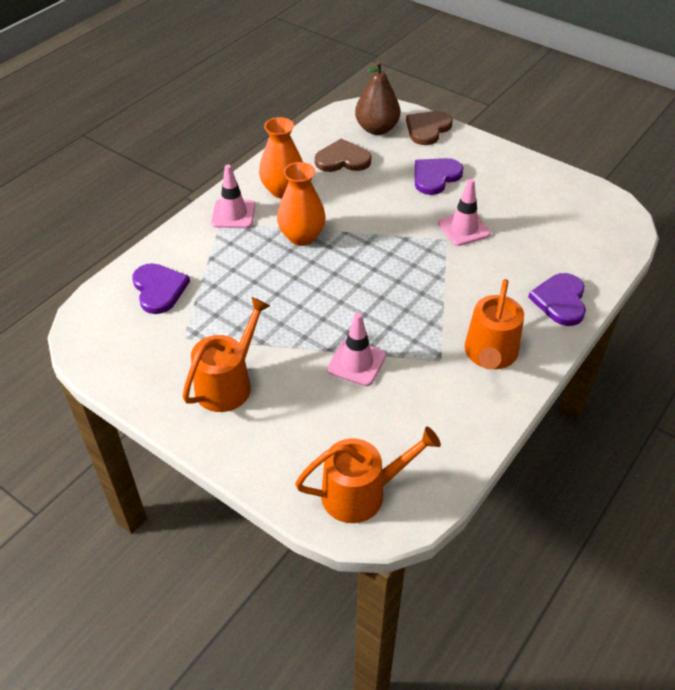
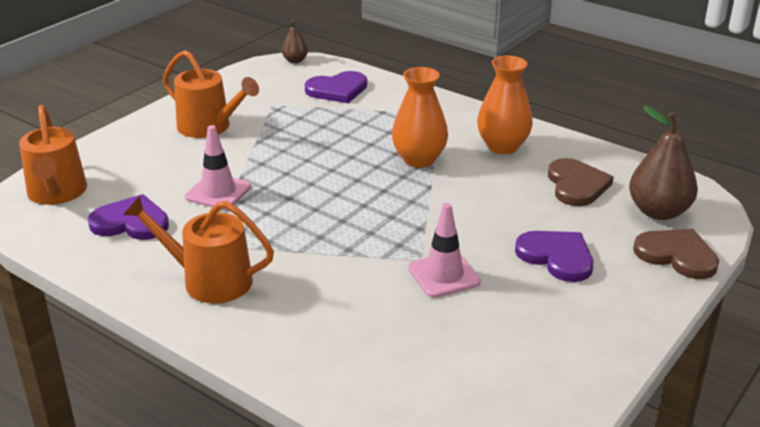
camera: 90 degrees right, 15 degrees down
(78, 325) = (295, 60): none -> brown pear
(233, 214) = (454, 120): pink traffic cone -> none
(560, 301) = (294, 349): purple heart -> purple heart (131, 222)

